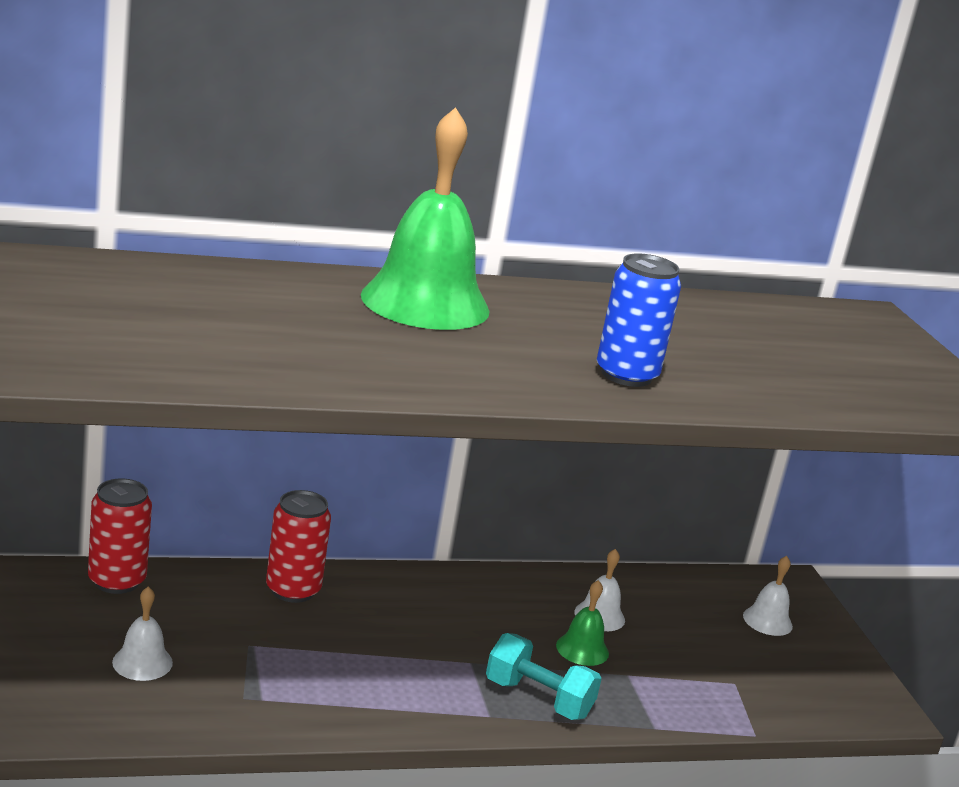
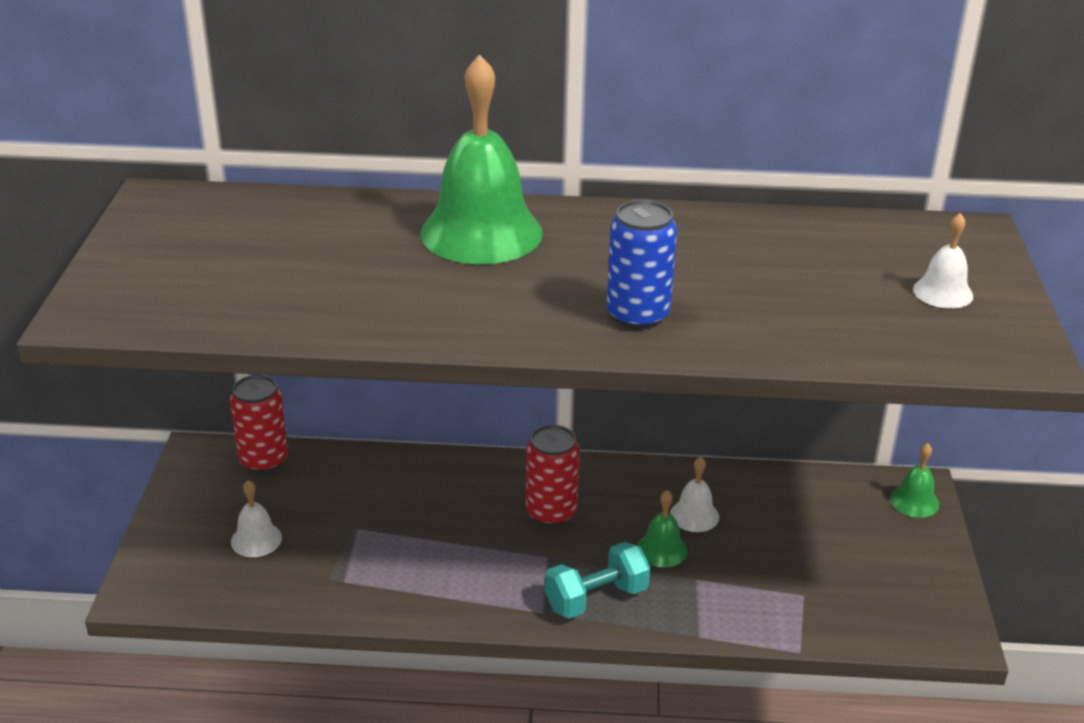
camera: 20 degrees right, 10 degrees up
(293, 590) = (412, 475): red can -> red can (551, 512)
(538, 699) = (596, 598): turquoise dumbbell -> turquoise dumbbell turned 75 degrees counterclockwise
(767, 620) = (869, 529): white bell -> white bell (943, 292)
(795, 594) = (914, 501): none -> green bell

